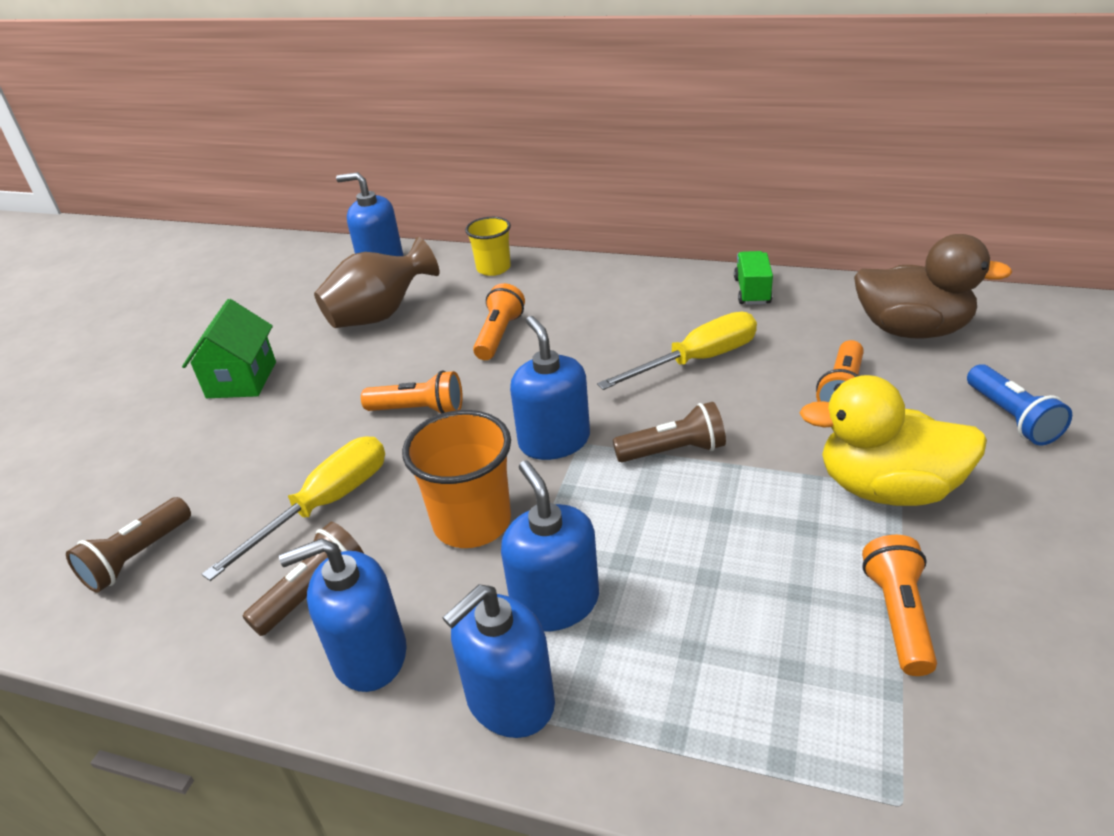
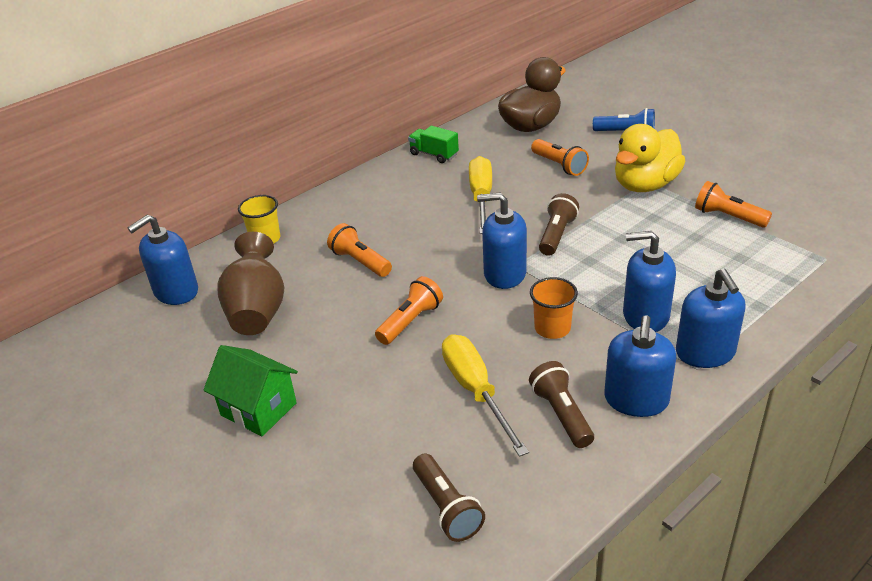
camera: 60 degrees left, 0 degrees up
(472, 522) = (552, 328): orange cup -> orange cup, size x0.64

